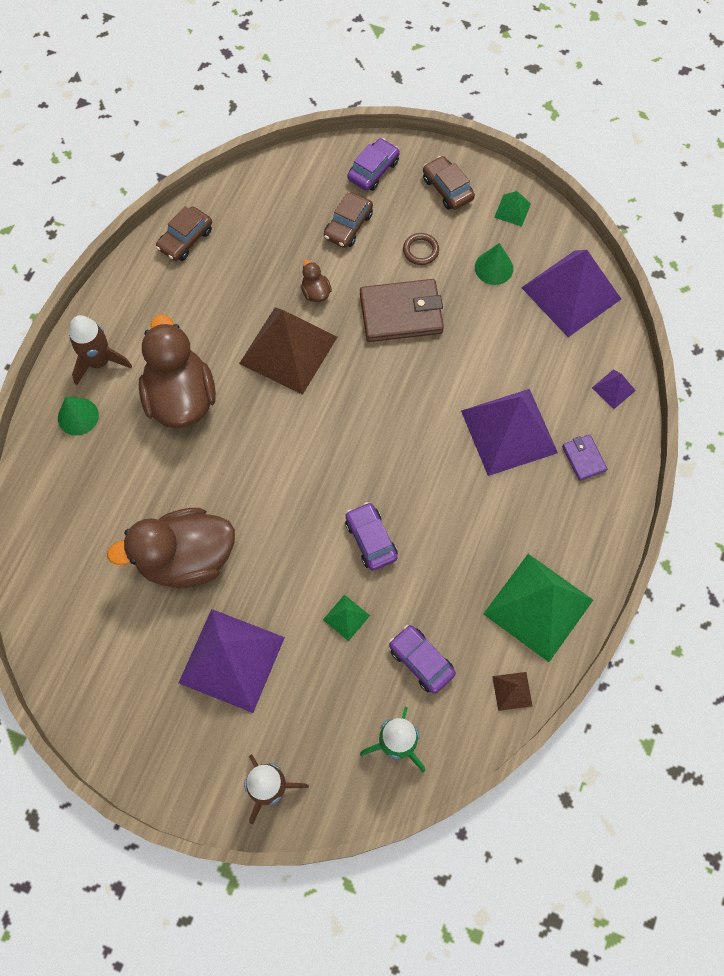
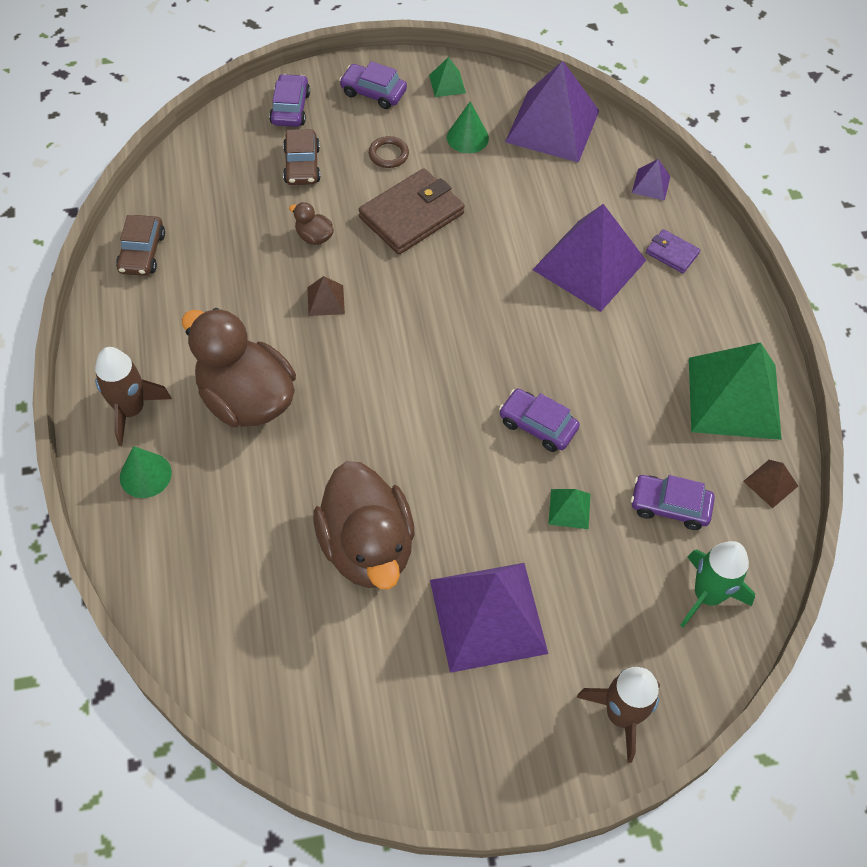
camera: 35 degrees left, 10 degrees down
(186, 558) = (367, 547): brown duck -> brown duck turned 60 degrees counterclockwise
(288, 350) = (326, 300): brown pyramid -> brown pyramid, size x0.42
(447, 188) = (373, 92): brown car -> purple car

